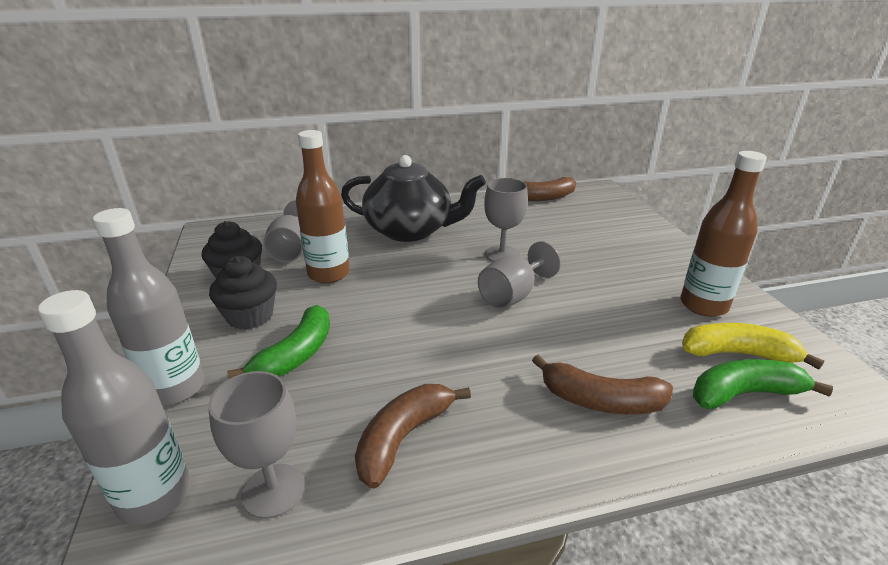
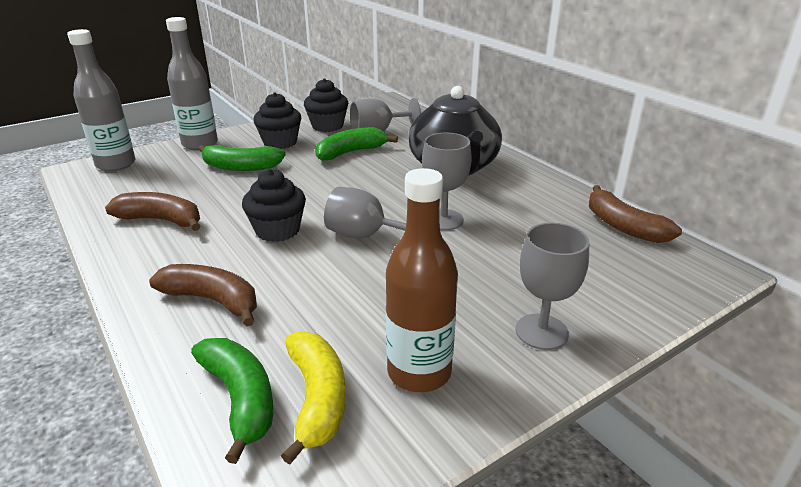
camera: 70 degrees right, 0 degrees up
(273, 490) = (117, 191): grey goblet -> grey goblet (541, 332)
(329, 274) = (351, 152): brown bottle -> green banana
(478, 344) = (277, 230): none -> black cupcake
(600, 400) = (213, 300): brown banana -> brown banana turned 120 degrees clockwise

